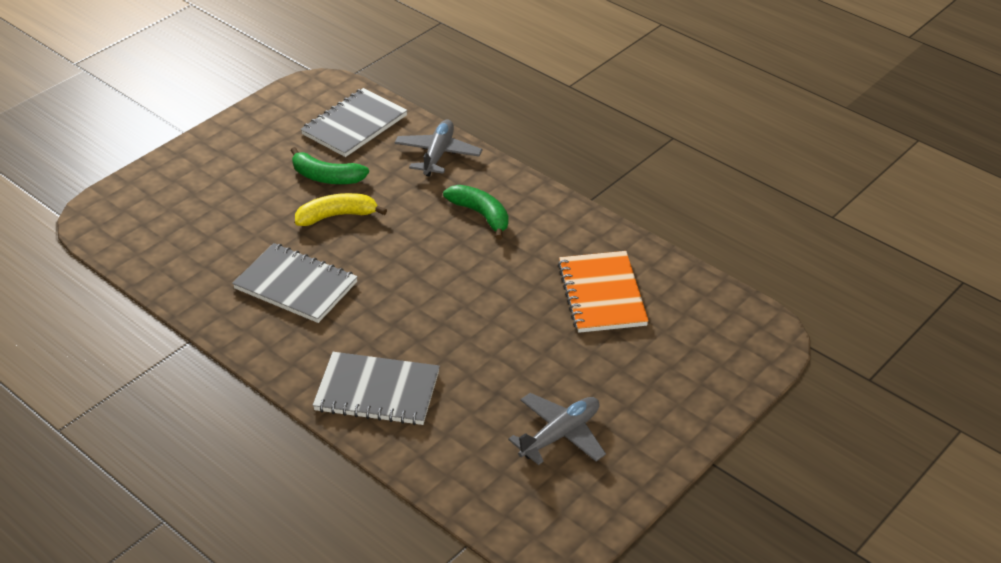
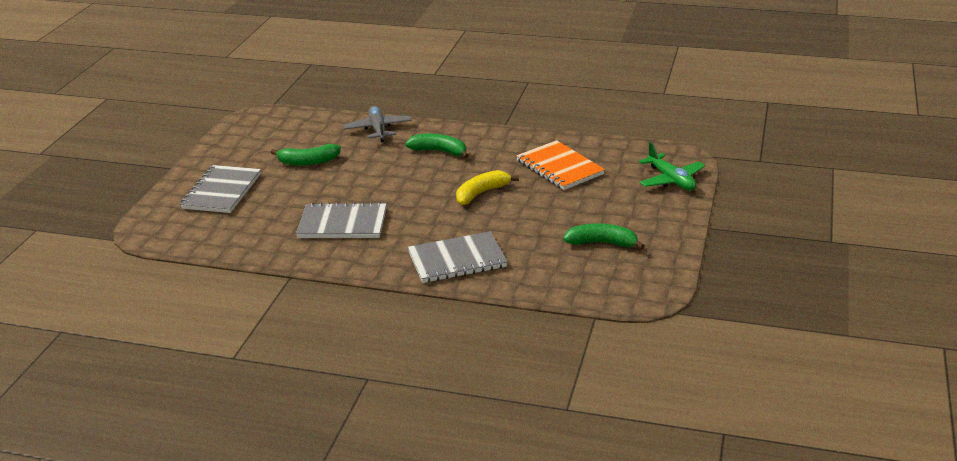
camera: 25 degrees left, 10 degrees down
(337, 216) = (336, 179): yellow banana -> yellow banana (481, 193)
(354, 125) = (302, 130): grey notebook -> grey notebook (222, 191)
(560, 435) = (602, 243): grey plane -> green banana
(724, 368) = (671, 180): none -> green plane

